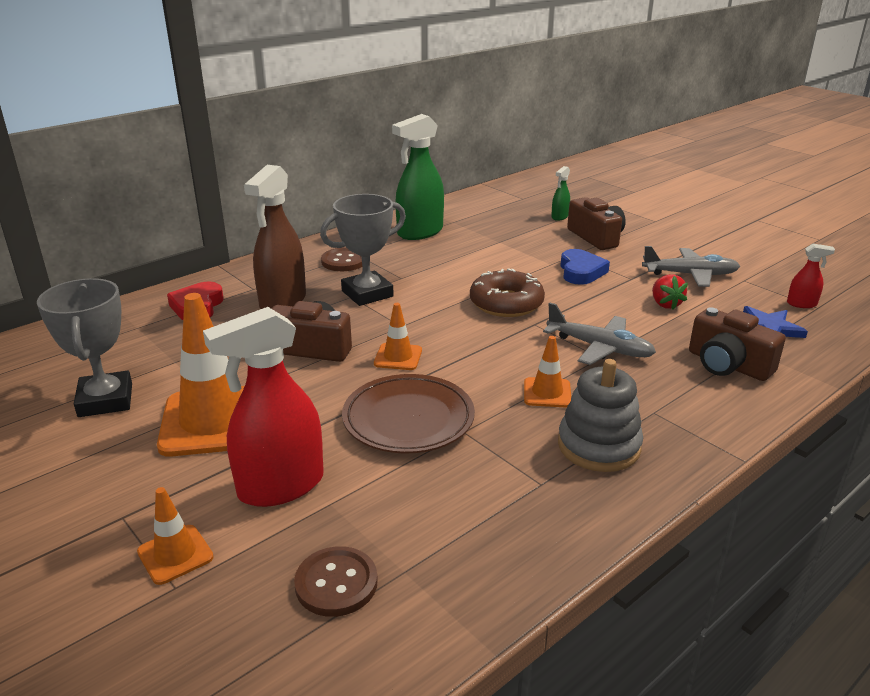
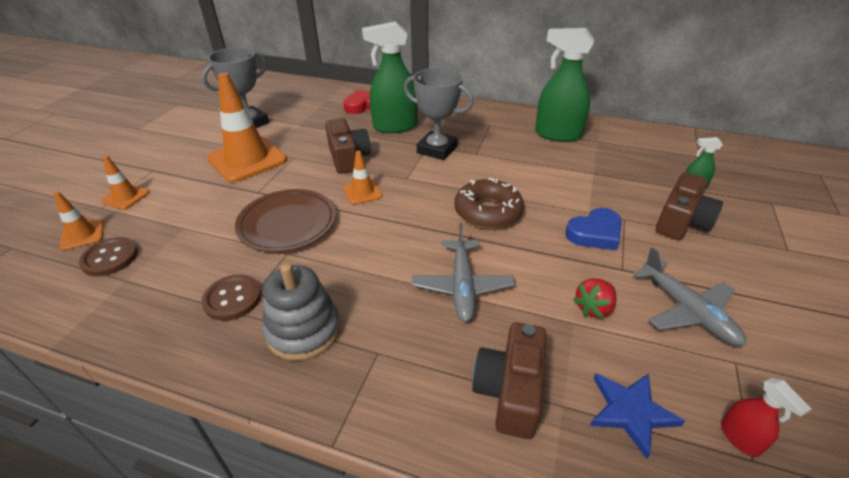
camera: 60 degrees right, 10 degrees up
(280, 486) = (194, 204): red spray bottle -> none
(283, 302) = (394, 127): brown spray bottle -> green spray bottle
(344, 261) = (472, 125): brown button -> brown button (232, 299)
(547, 393) = (364, 277): orange traffic cone -> orange traffic cone (82, 235)

